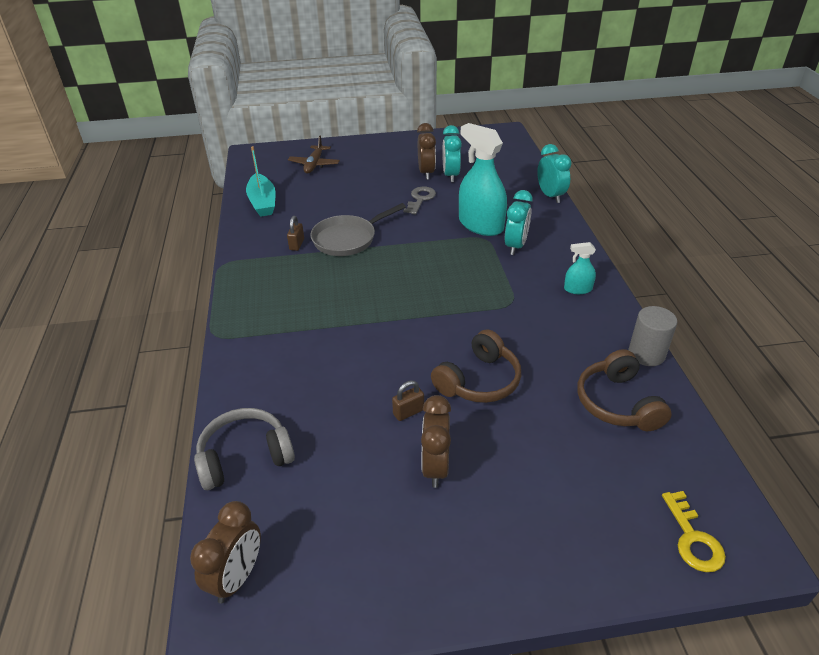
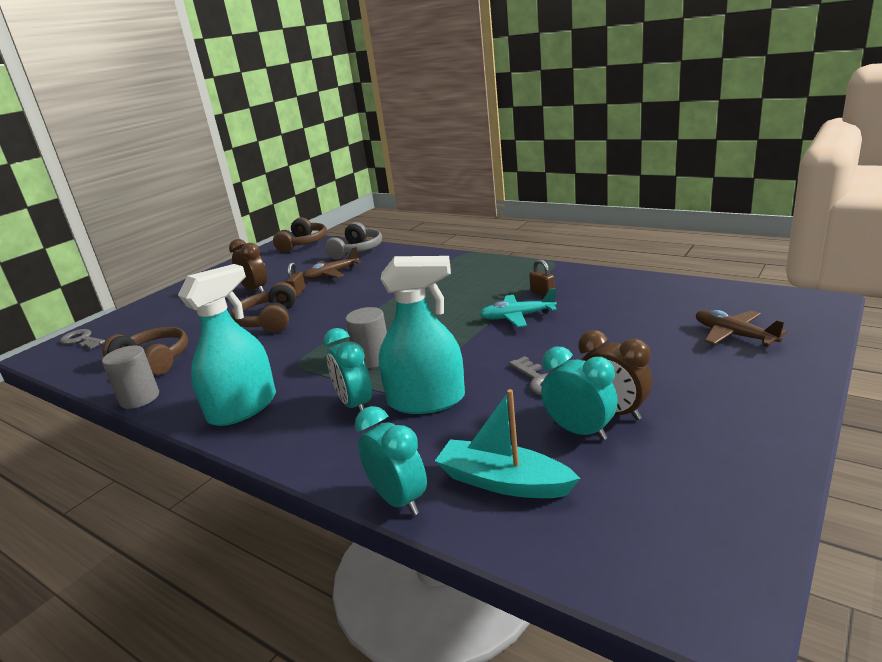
camera: 135 degrees right, 15 degrees down
(237, 577) = (303, 243): brown clock -> brown headphones
(262, 202) = (653, 290): turquoise boat -> turquoise boat (503, 482)
(340, 420) = (331, 274): none -> brown plane
(348, 239) = (517, 317): grey pan -> turquoise plane
(466, 270) = (372, 359): none -> grey cylinder
(550, 196) = (398, 500): turquoise clock -> turquoise clock turned 150 degrees counterclockwise
(578, 289) = (243, 408): turquoise spray bottle -> turquoise spray bottle, size x2.10
(693, 538) = (81, 340): yellow key -> grey key

